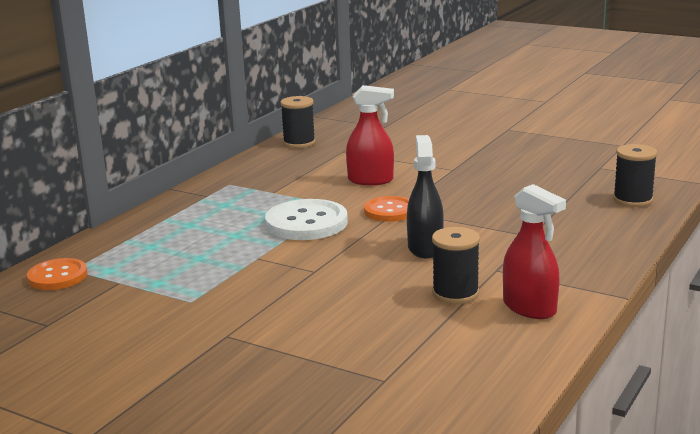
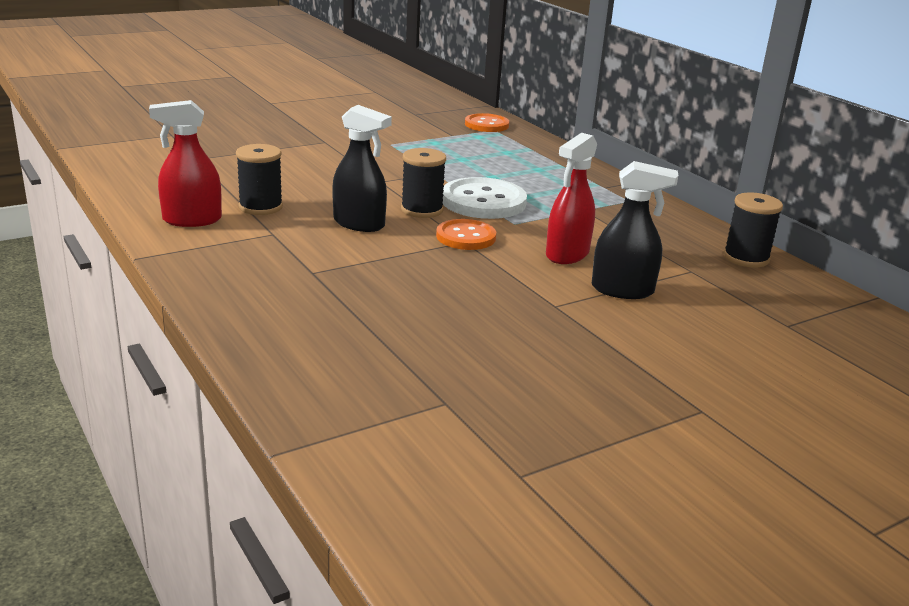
camera: 115 degrees right, 5 degrees up
(402, 160) = (622, 290): none -> black spray bottle
(632, 200) = (308, 366): black spool -> black spool (422, 210)

